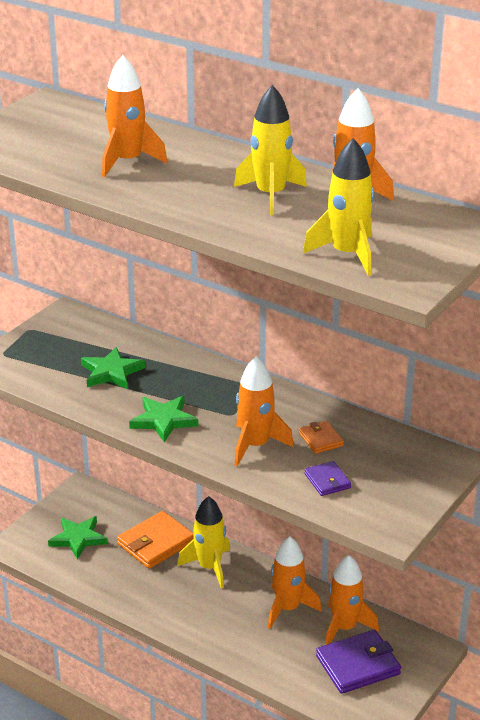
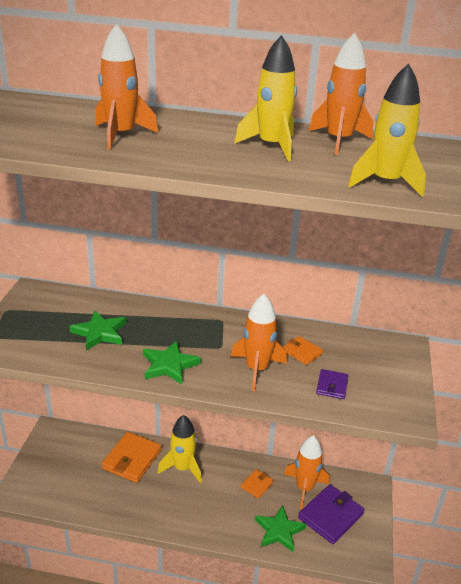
camera: 25 degrees left, 0 degrees up
(78, 539) = (67, 473): green star -> green star (279, 531)
(287, 608) = (257, 485): orange rocket -> orange wallet
(327, 481) = (332, 386): purple wallet -> purple wallet turned 60 degrees clockwise

